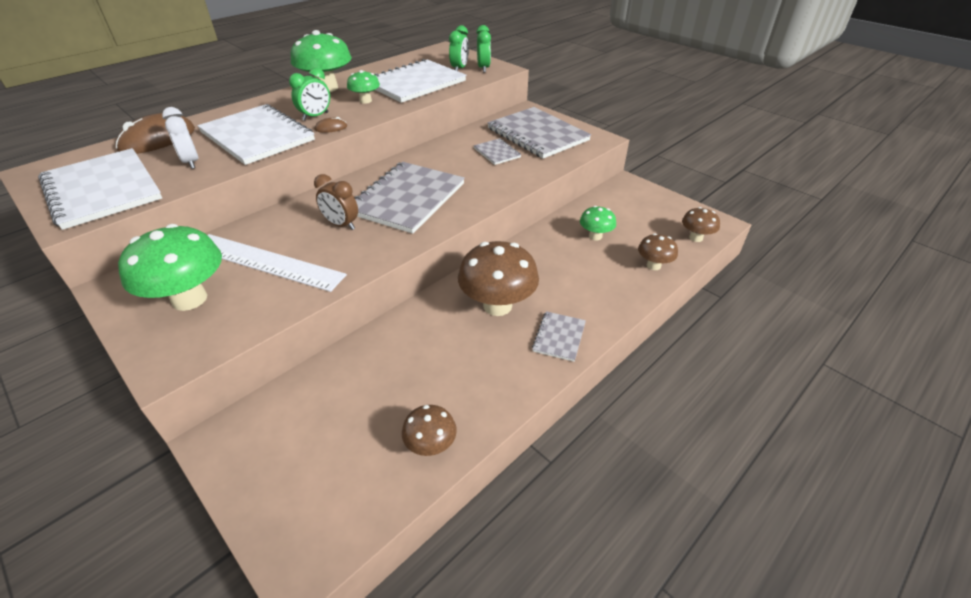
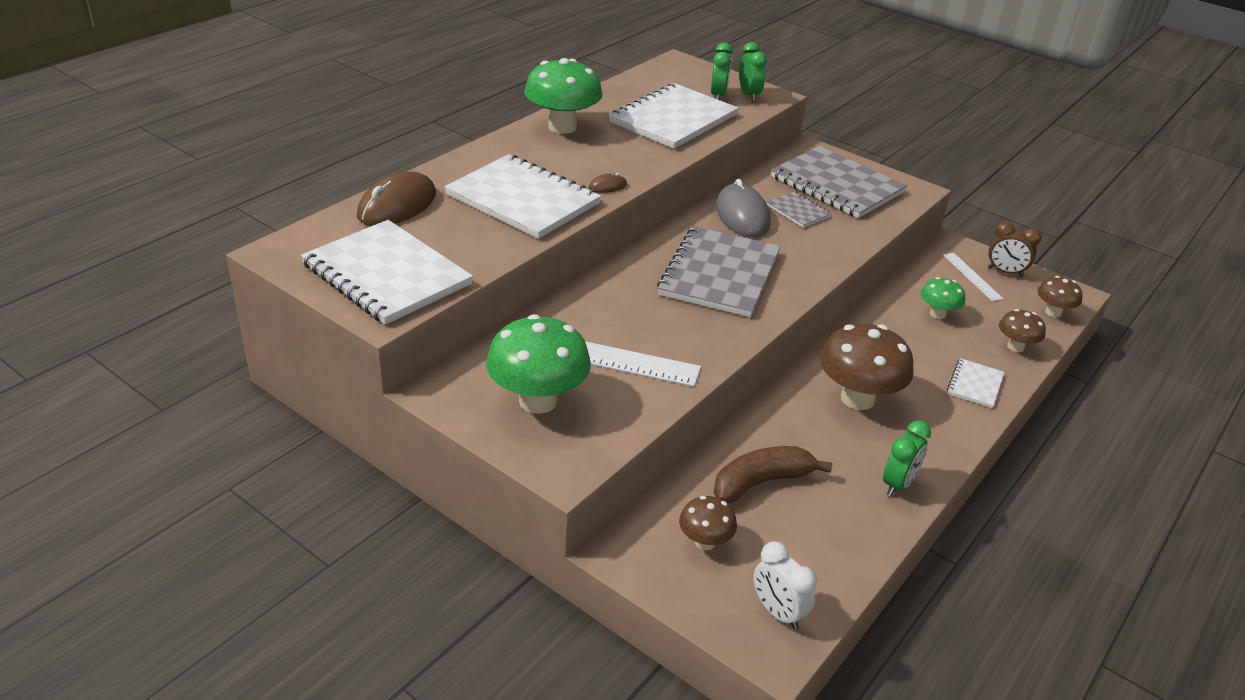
camera: 10 degrees left, 5 degrees down
(191, 162) = (466, 236): white clock -> white clock (778, 612)
(315, 116) = (576, 170): green clock -> green clock (898, 484)
(341, 225) = (659, 309): brown clock -> brown clock (1005, 272)
(365, 101) = (625, 146): green mushroom -> none
(377, 379) = (761, 482): none -> brown banana
(431, 445) = (850, 542): brown mushroom -> brown mushroom (705, 542)
(450, 155) = (742, 215): none -> grey mouse
(559, 337) = (939, 430): grey notebook -> none
(606, 297) = (975, 384): none -> white notebook
(635, 207) = (972, 276): none -> white ruler

